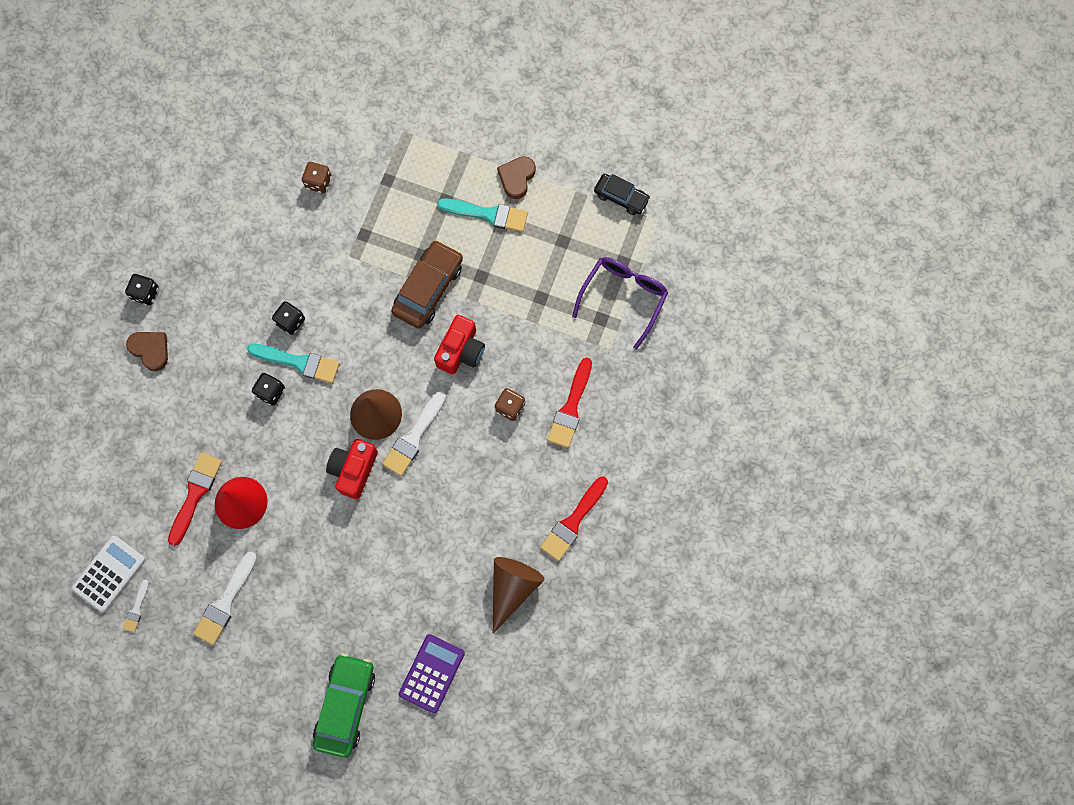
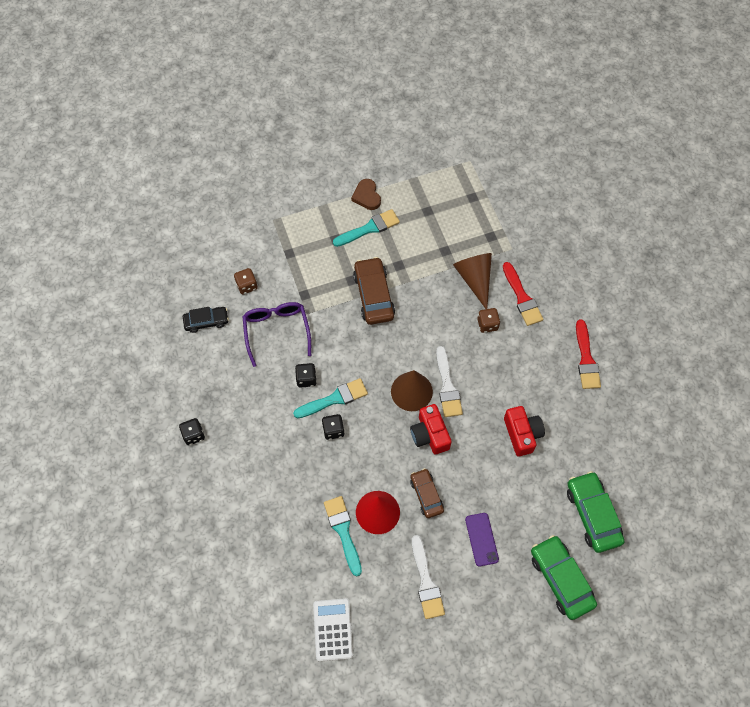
camera: 40 degrees left, 10 degrees down
(136, 609) = (372, 636): white brush -> none
(150, 350) = (229, 467): brown heart -> none
(195, 494) = (343, 531): red brush -> turquoise brush
(298, 524) = (426, 495): none -> brown car
(309, 607) = (481, 539): none -> purple phone
(432, 673) = (593, 514): purple calculator -> green car
(461, 351) = (427, 315): red camera -> red camera (522, 434)
(512, 588) = (589, 425): brown cone -> brown cone (474, 279)
(621, 197) = (437, 163): black car -> black car (206, 321)
(623, 297) = (492, 215): purple glasses -> purple glasses (276, 331)

